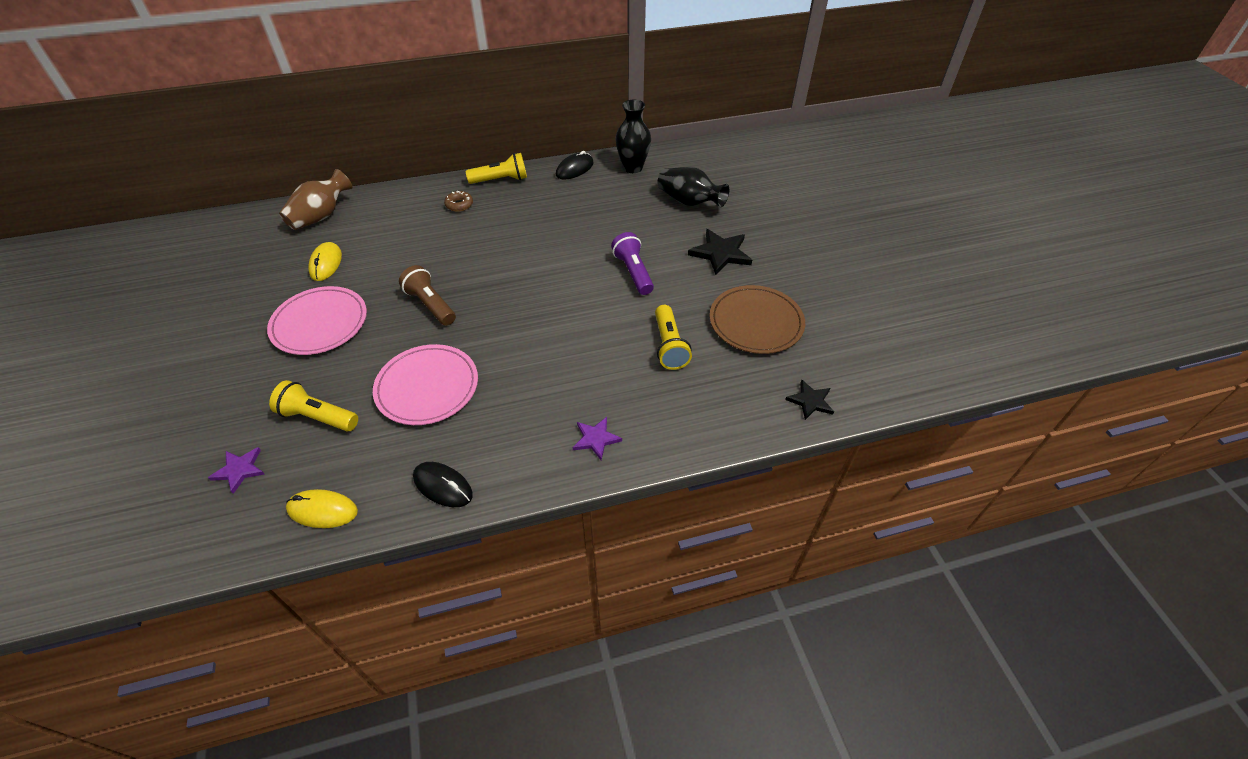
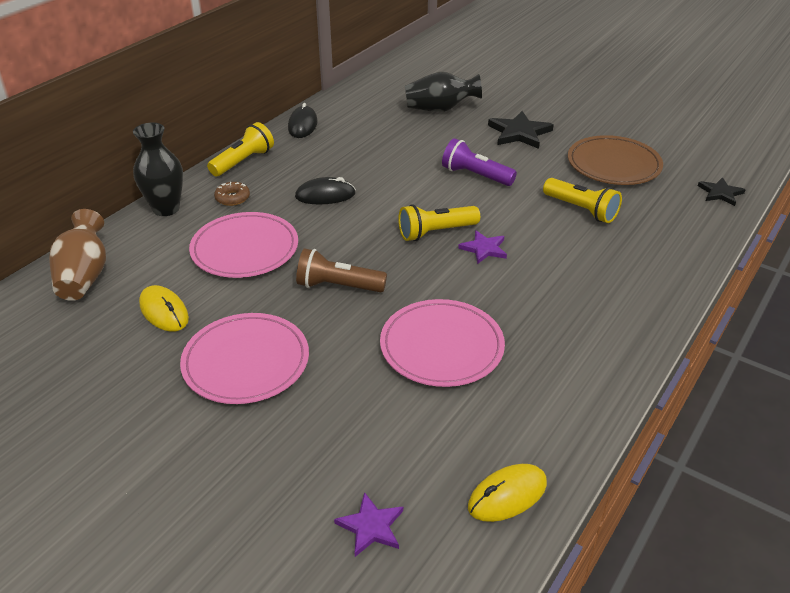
camera: 40 degrees left, 10 degrees down
(318, 417) = (377, 433): yellow flashlight -> yellow flashlight (436, 232)
(417, 246) = (245, 249): none -> pink plate
(443, 486) = (575, 404): black mouse -> black mouse (325, 195)
(596, 439) = (631, 298): purple star -> purple star (484, 249)
(633, 167) = (354, 104): black vase -> black vase (166, 209)

